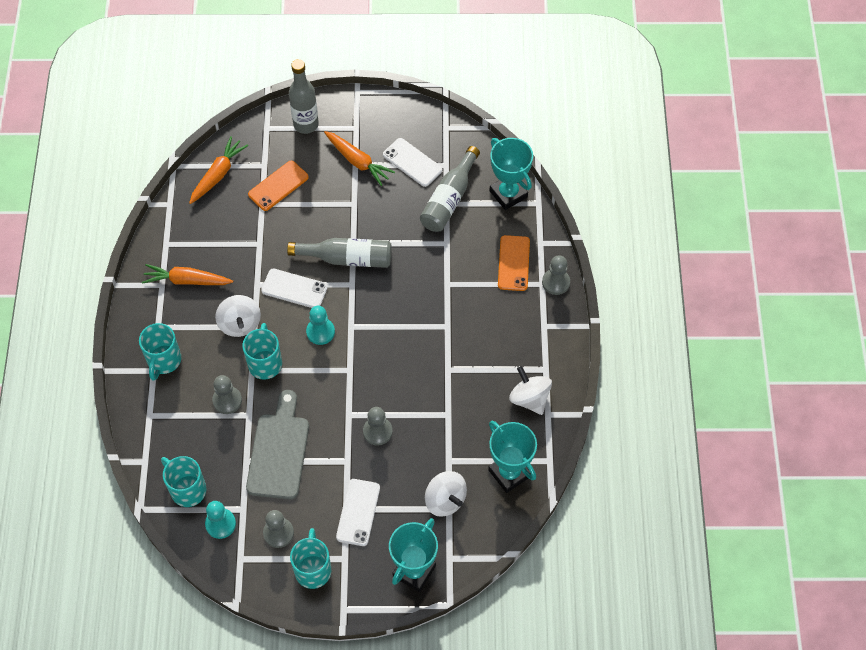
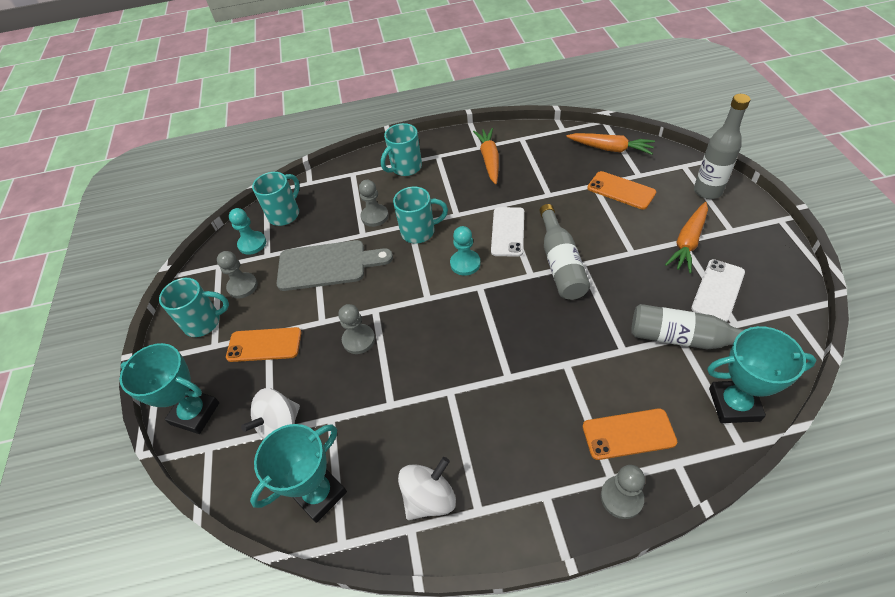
camera: 85 degrees right, 10 degrees down
(163, 361) = (405, 168): turquoise mug -> turquoise mug turned 45 degrees counterclockwise
(240, 324) = (456, 204): white spinning top -> none
(358, 512) = (264, 345): white phone -> orange phone
(508, 194) = (734, 404): turquoise trophy -> turquoise trophy turned 45 degrees clockwise

